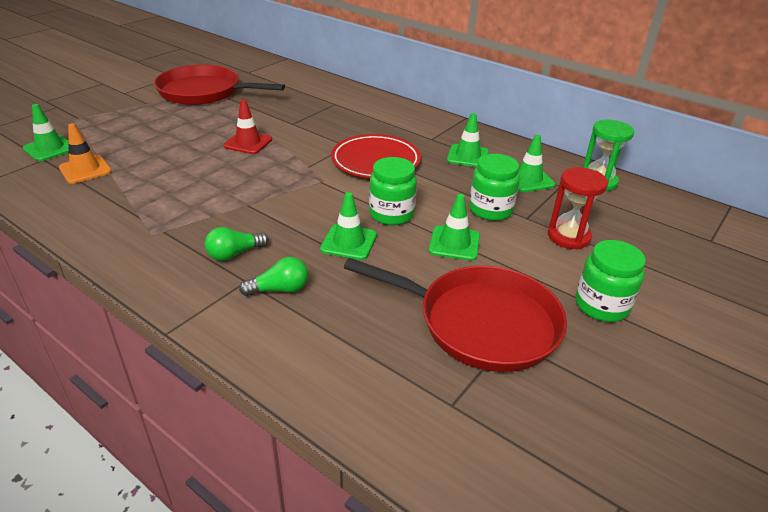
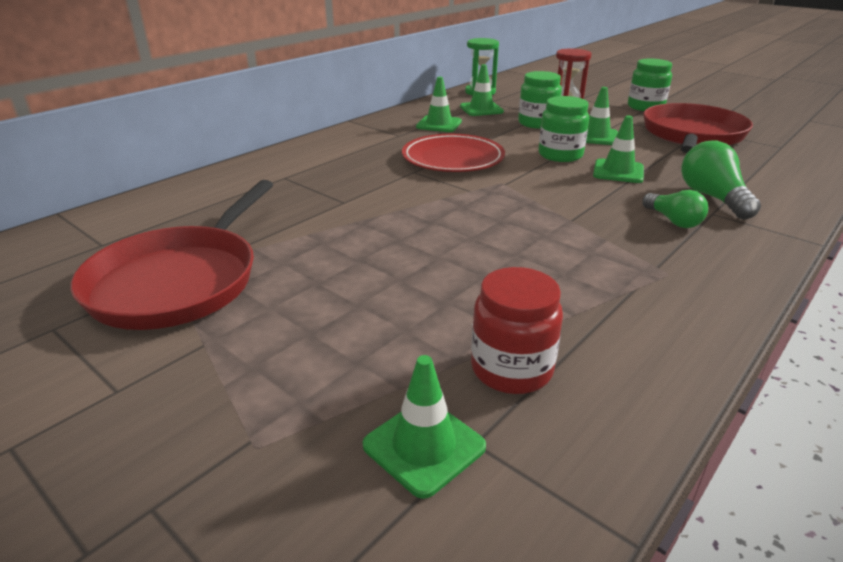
camera: 85 degrees left, 5 degrees down
(85, 170) = (511, 369): orange traffic cone -> red jar
(248, 143) = (404, 228): red traffic cone -> none
(280, 289) = (712, 198): green light bulb -> green light bulb, size x1.52

